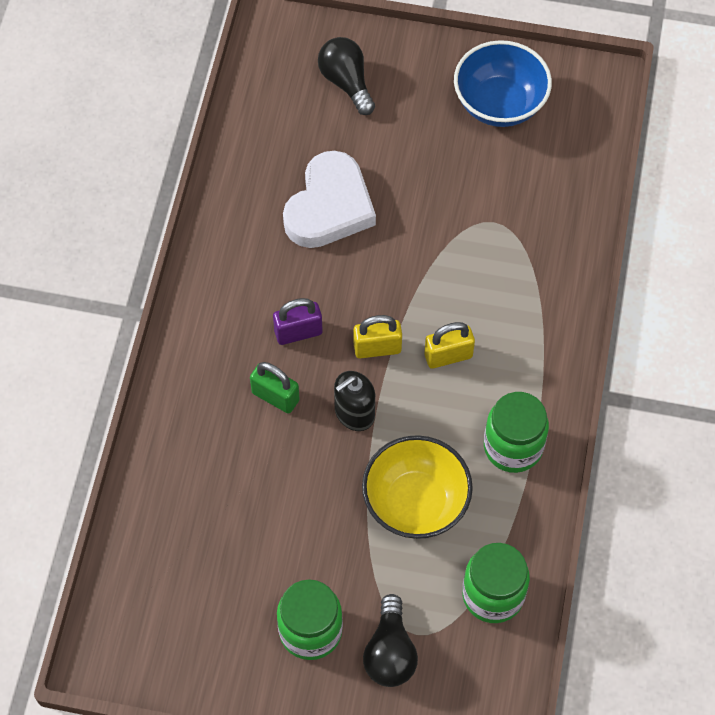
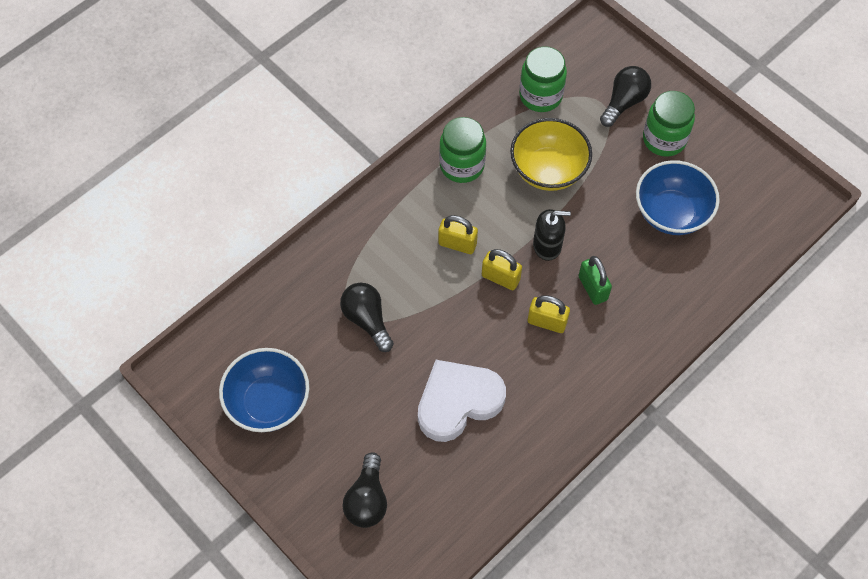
camera: 145 degrees left, 0 degrees up
(245, 538) = (671, 213): none -> blue bowl
(298, 332) = (547, 322): purple padlock -> yellow padlock
(474, 226) = (367, 320): none -> black light bulb

